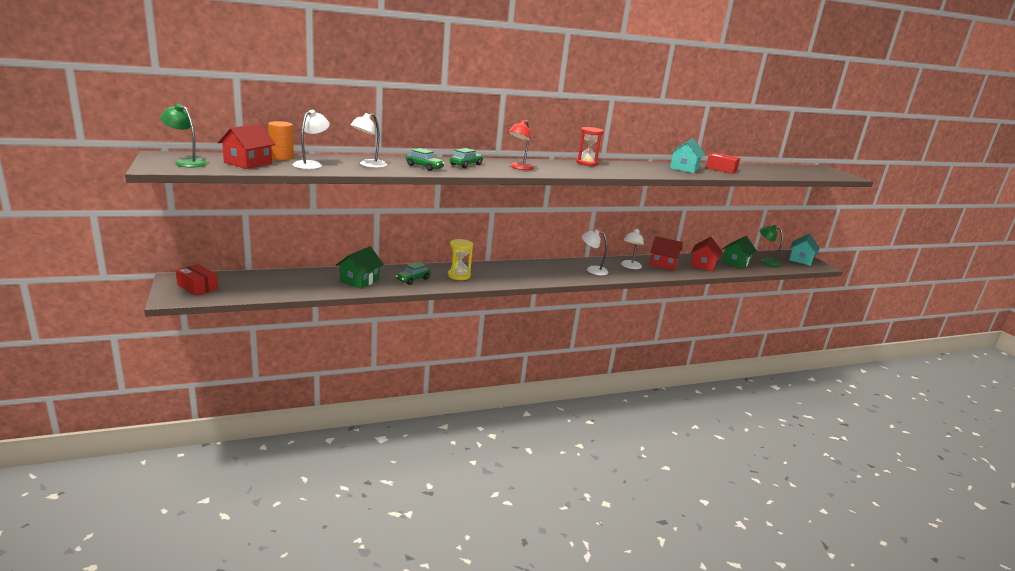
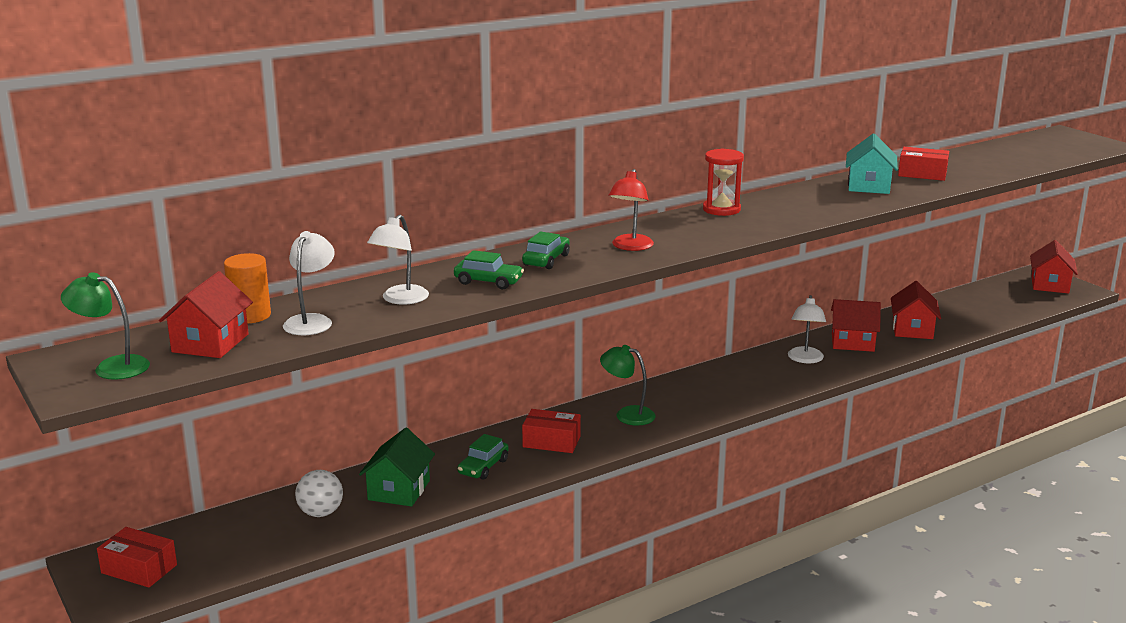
camera: 10 degrees left, 0 degrees up
(310, 282) = (320, 513): none -> white ball
(459, 275) = (551, 441): yellow hourglass -> red box
(592, 270) = (751, 379): white lamp -> none
(735, 262) = (958, 313): green house -> none
(766, 261) = (1001, 299): green lamp -> green lamp (627, 414)
(801, 260) = (1050, 285): turquoise house -> red house

